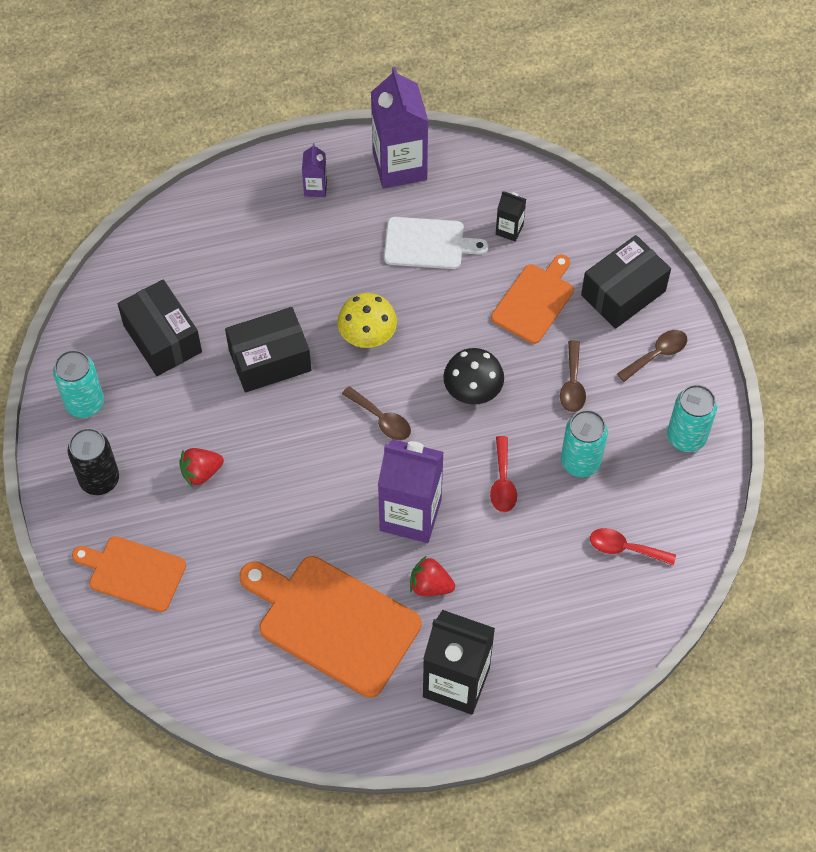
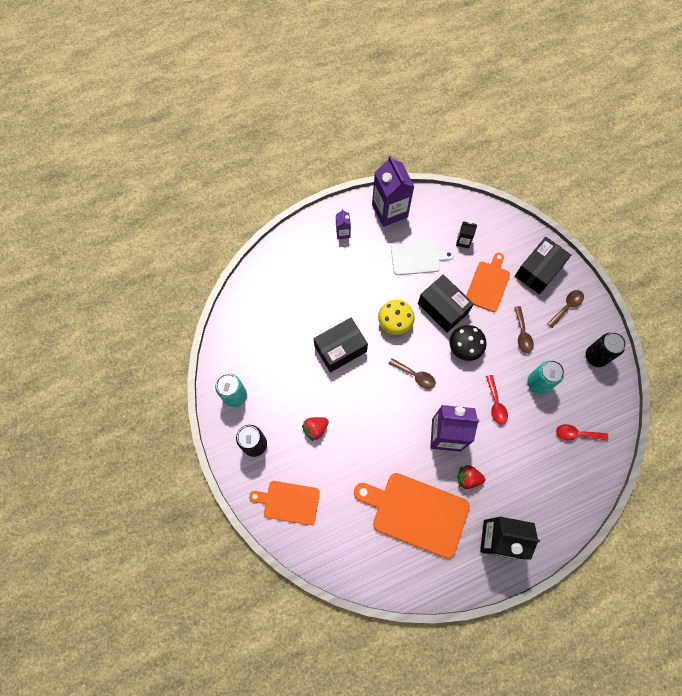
camera: 10 degrees left, 10 degrees up
(162, 338) = (273, 345): black box -> black box (443, 308)
(686, 437) = (596, 356): turquoise can -> black can

